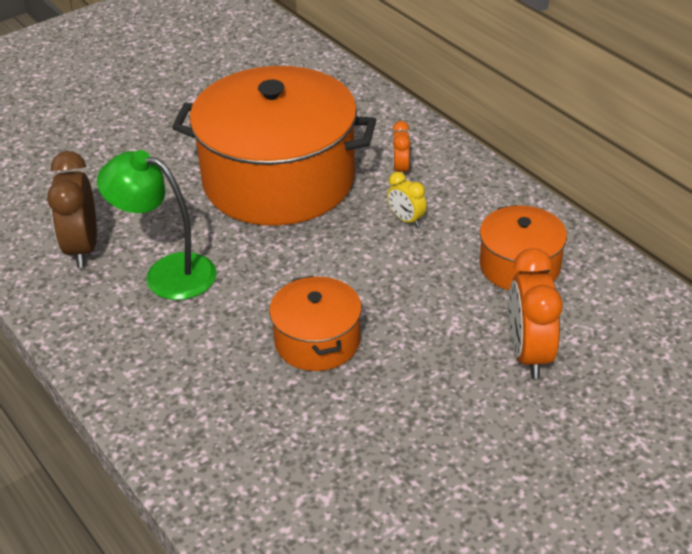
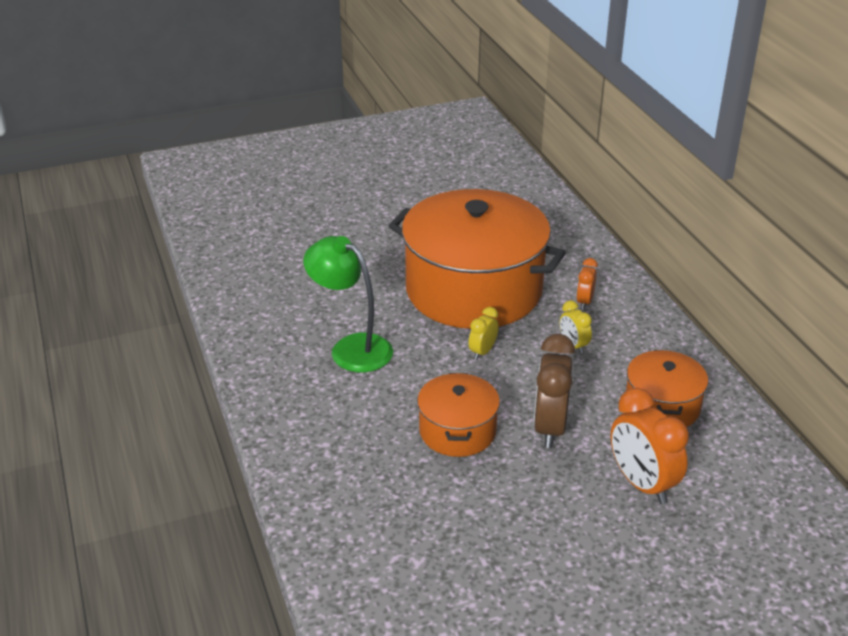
camera: 15 degrees right, 5 degrees down
(82, 248) = (290, 313): brown clock -> brown clock (550, 428)
(313, 247) = (482, 352): none -> yellow clock
(529, 354) = (642, 484): orange clock -> orange clock turned 45 degrees counterclockwise

